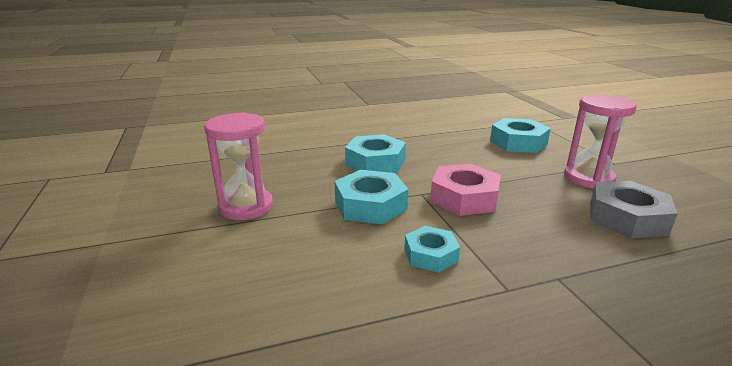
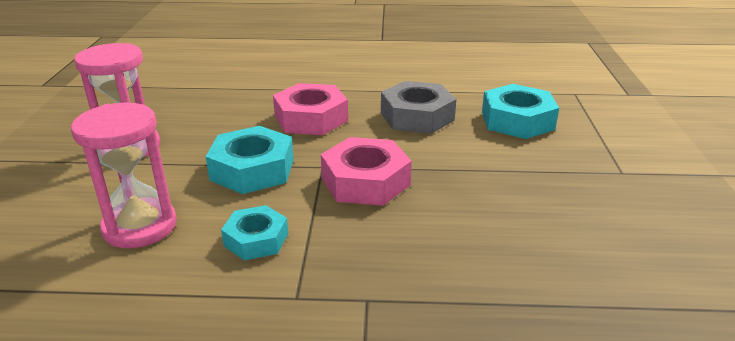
camera: 20 degrees right, 5 degrees up
(375, 162) = (311, 118): turquoise nut -> pink nut
(588, 178) = (556, 186): pink hourglass -> pink hourglass (140, 226)
(627, 218) = (543, 249): grey nut -> grey nut (417, 116)

